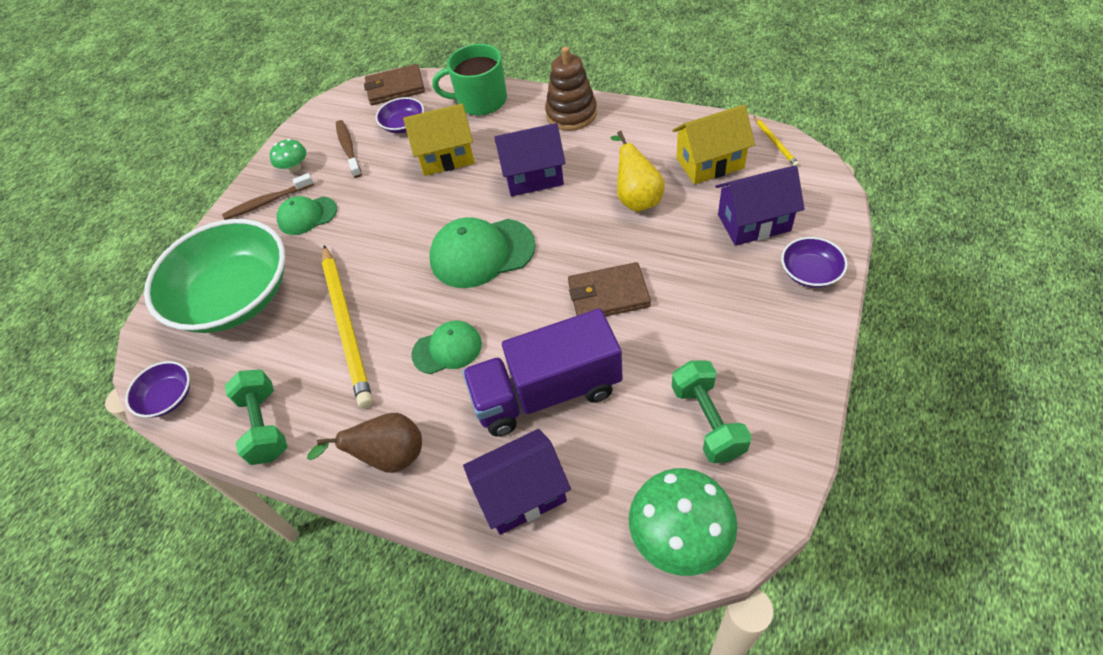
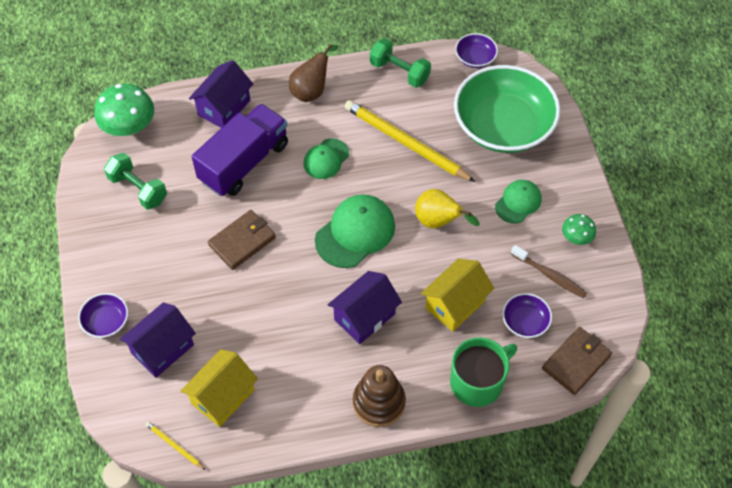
camera: 140 degrees right, 5 degrees up
(267, 202) = (563, 199): brown toothbrush -> none
(636, 198) = (266, 332): yellow pear -> yellow pear (438, 222)

